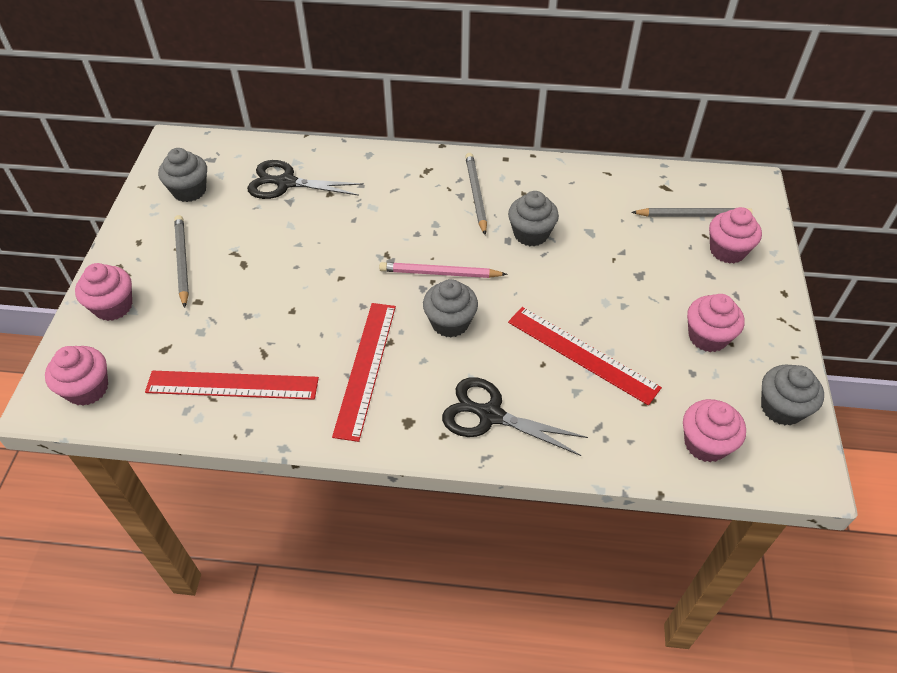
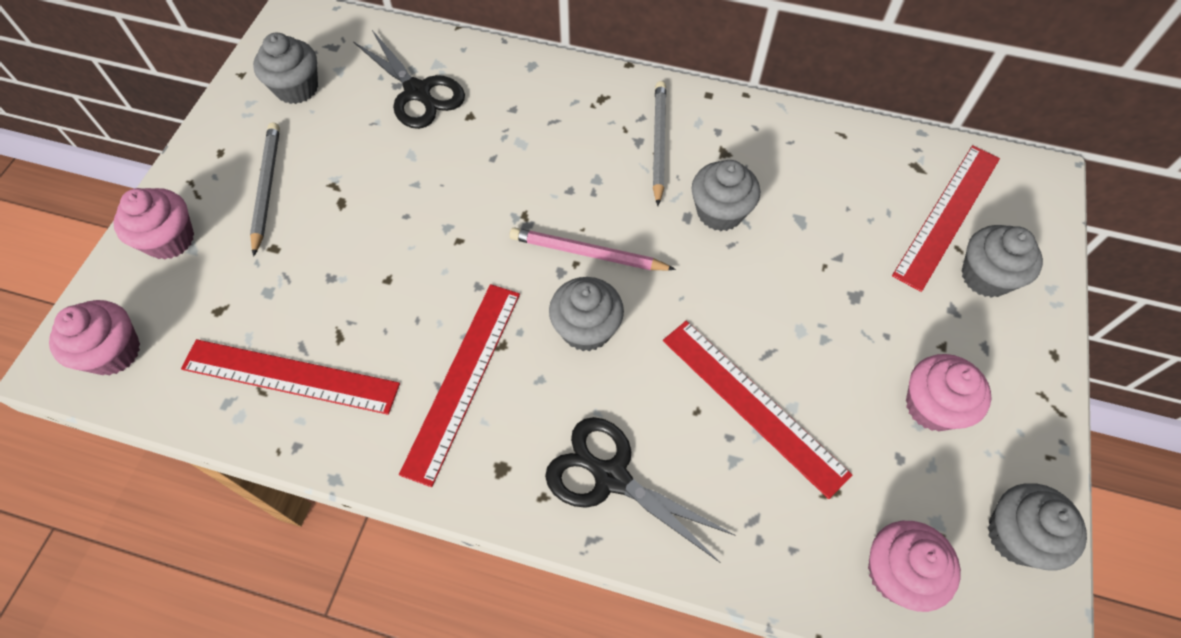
camera: 10 degrees right, 10 degrees up
(285, 183) = (418, 92): black scissors -> black scissors turned 150 degrees counterclockwise
(693, 215) = (947, 215): grey pencil -> red ruler
(727, 250) = (985, 276): pink cupcake -> grey cupcake

